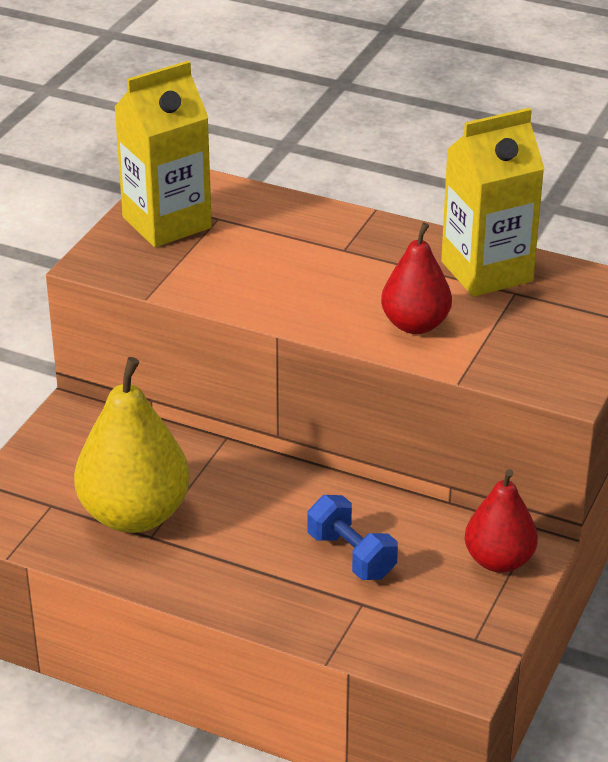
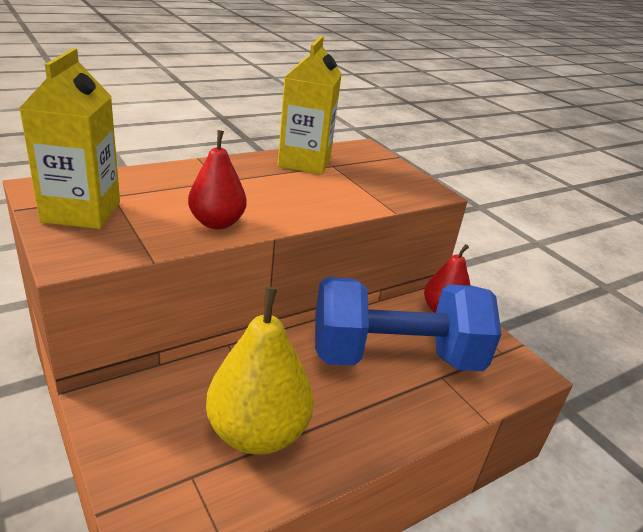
camera: 60 degrees left, 5 degrees down
(351, 556) = (395, 357): blue dumbbell -> blue dumbbell, size x2.36
(415, 325) = (326, 198): red pear -> red pear (217, 223)

